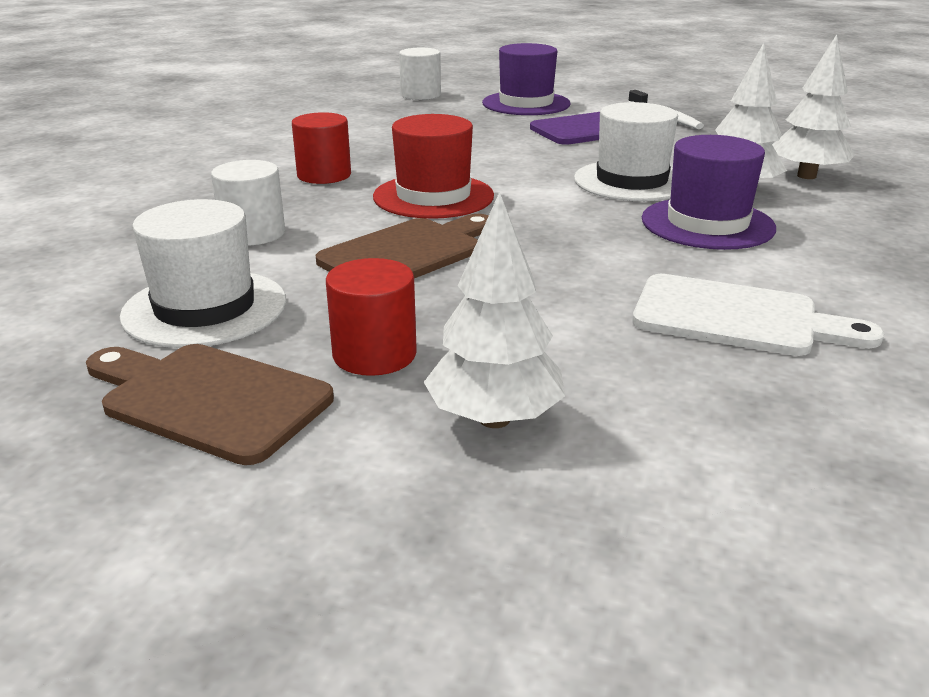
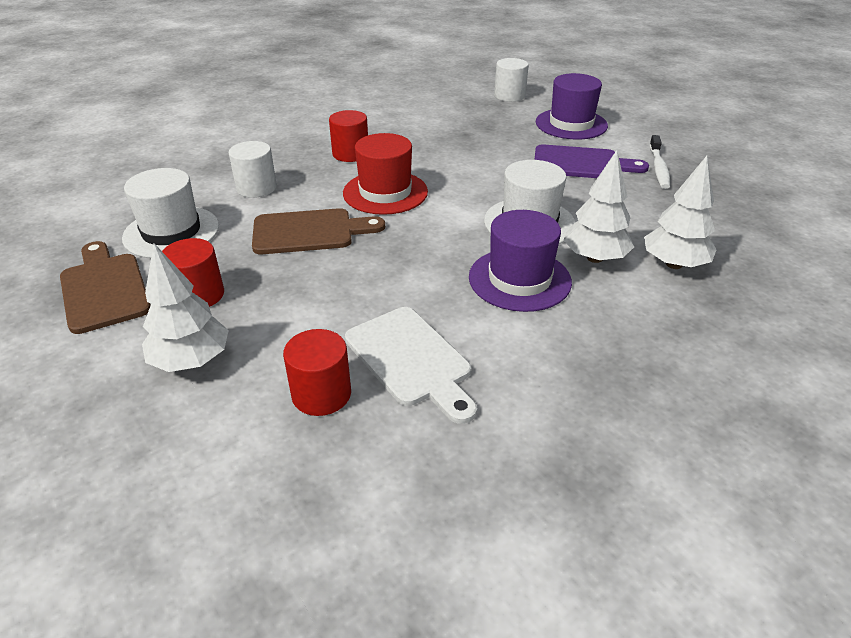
camera: 35 degrees right, 10 degrees up
(707, 382) = (321, 394): none -> red cylinder

